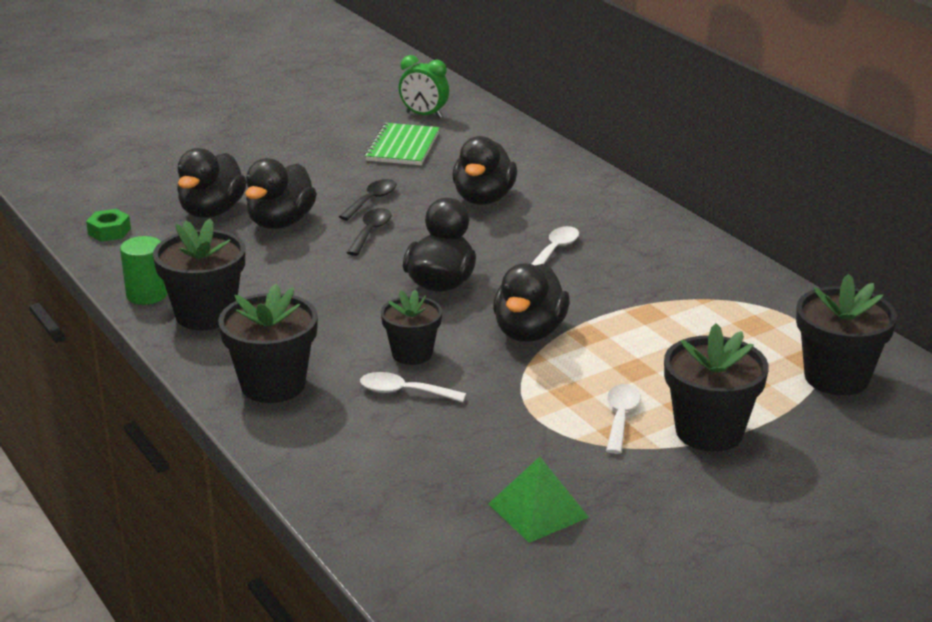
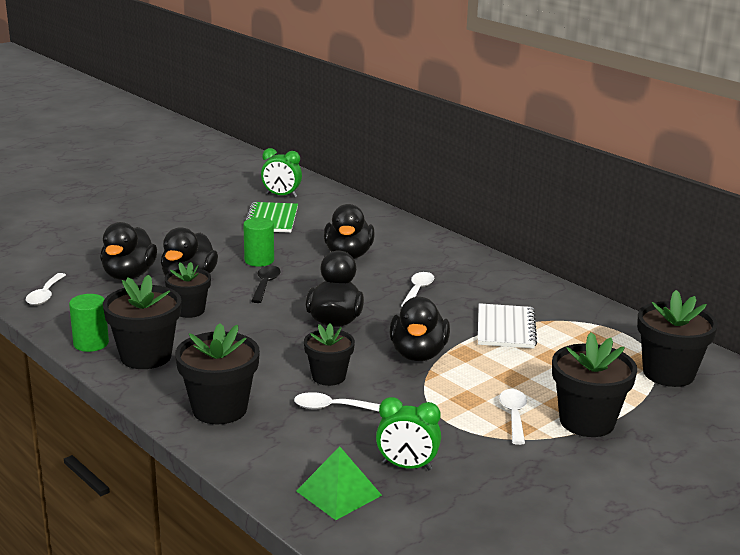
camera: 10 degrees left, 5 degrees down
(109, 231) = (45, 295): green nut -> white spoon
(271, 260) = (189, 310): none -> black flower pot
(372, 200) = (259, 260): black spoon -> green cylinder
(471, 470) = (407, 466): none -> green clock
(538, 510) = (473, 495): green pyramid -> green pyramid (339, 493)
(649, 306) = (505, 328): none -> white notebook

